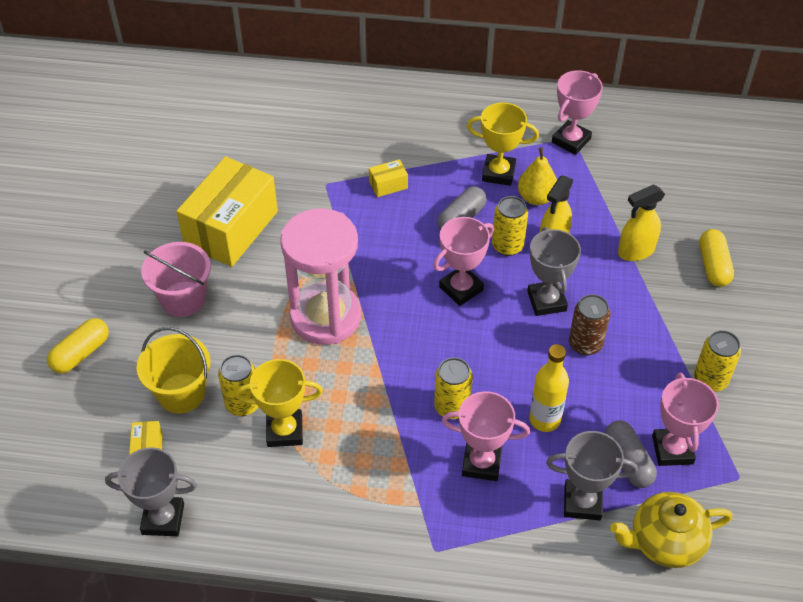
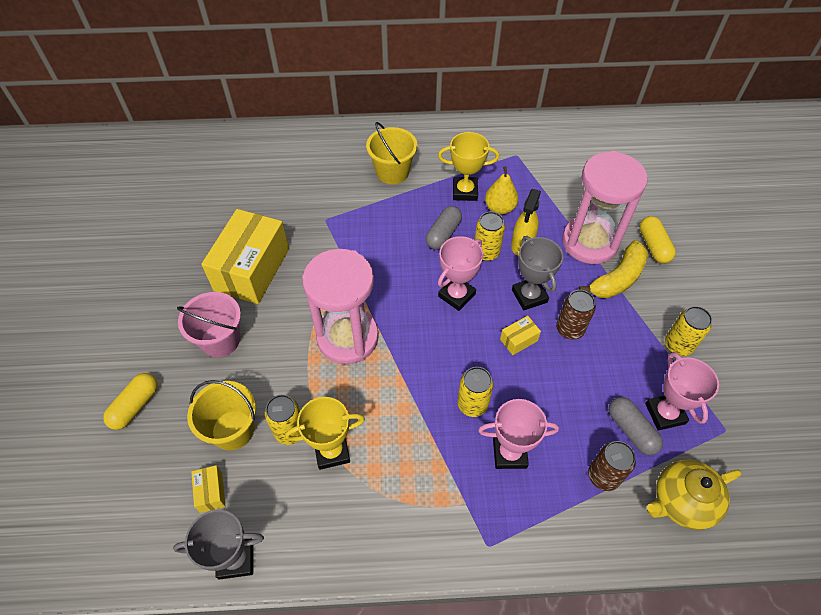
camera: 10 degrees left, 5 degrees up
(388, 185) = (377, 213): yellow box -> yellow box (518, 340)
(416, 139) = (392, 172): none -> yellow bucket
(544, 419) = (553, 403): yellow bottle -> none
(571, 140) = (516, 157): pink trophy -> none
(582, 502) = (603, 476): grey trophy -> brown can
(635, 251) = (589, 242): yellow spray bottle -> pink hourglass
(658, 296) = (617, 279): none -> yellow banana

